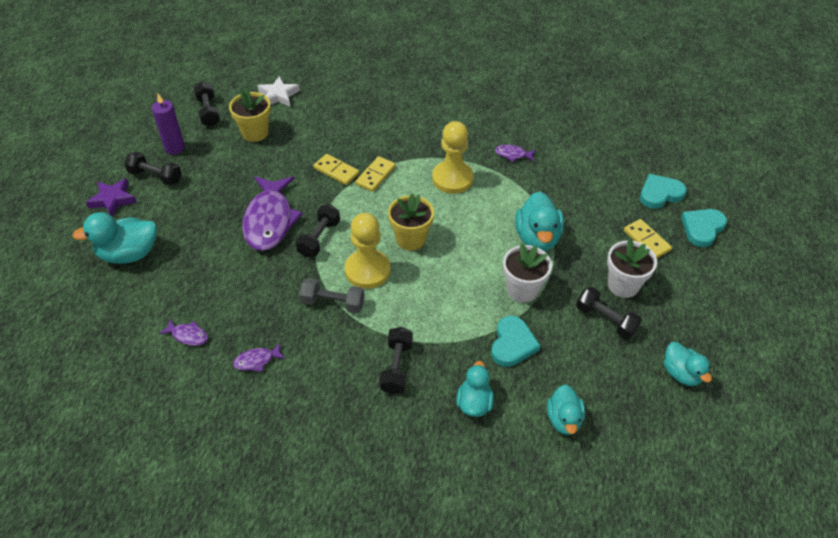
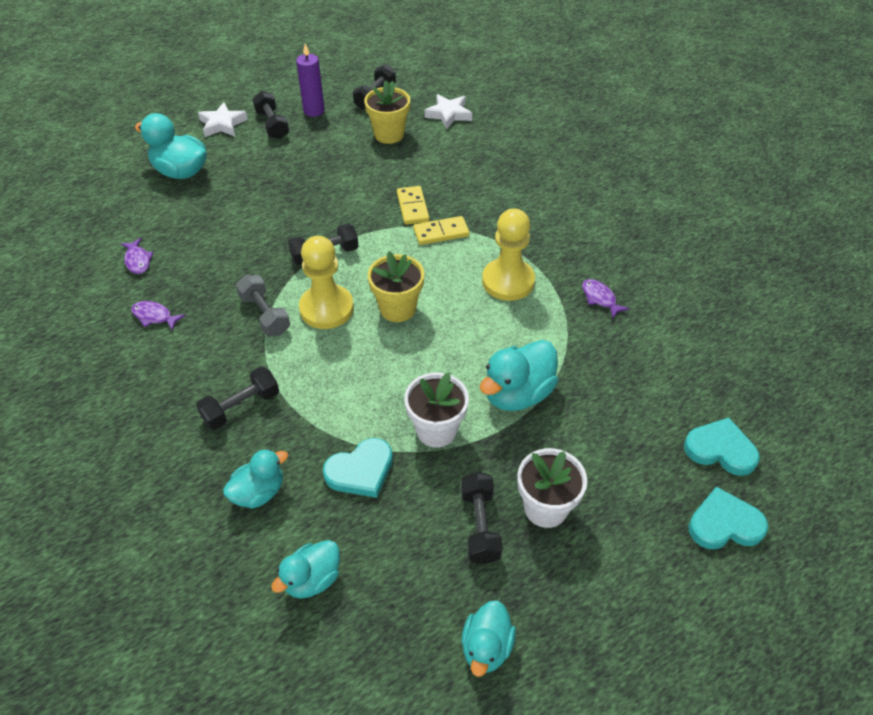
camera: 45 degrees right, 0 degrees up
(113, 200) = (222, 124): purple star -> white star
(270, 220) = (307, 213): purple fish -> none
(646, 240) = (635, 485): yellow domino -> none

